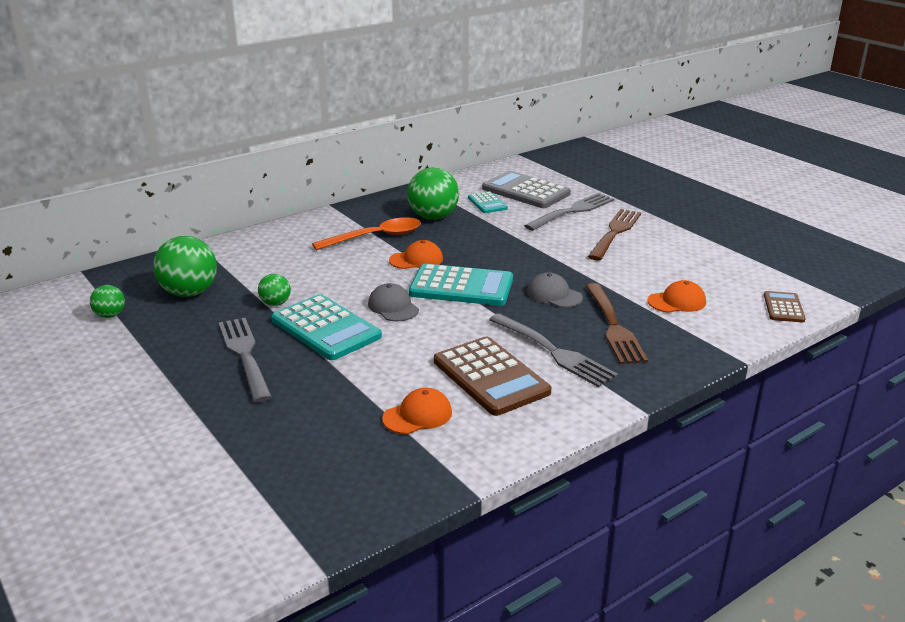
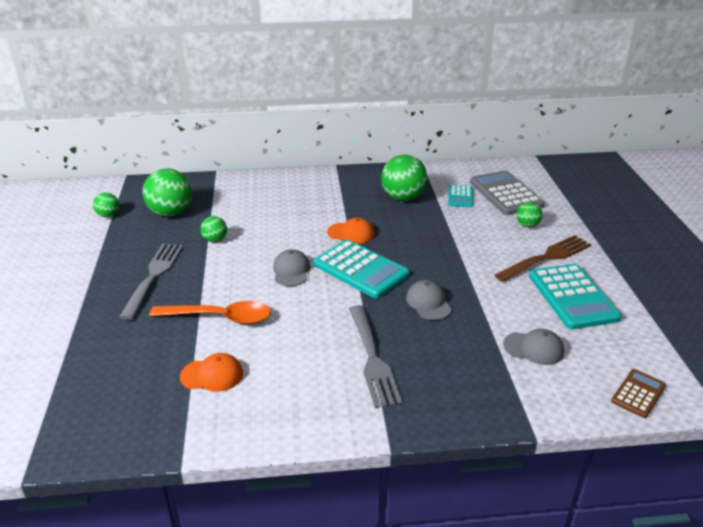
camera: 30 degrees right, 5 degrees up
(325, 328) = (226, 273): turquoise calculator -> turquoise calculator (572, 297)
(376, 237) = (341, 204): orange spoon -> orange spoon (220, 317)
(490, 377) = (299, 362): brown calculator -> none
(572, 211) = (527, 225): grey fork -> green ball
(613, 326) = (449, 352): brown fork -> none
(677, 301) = (534, 348): orange cap -> grey cap

